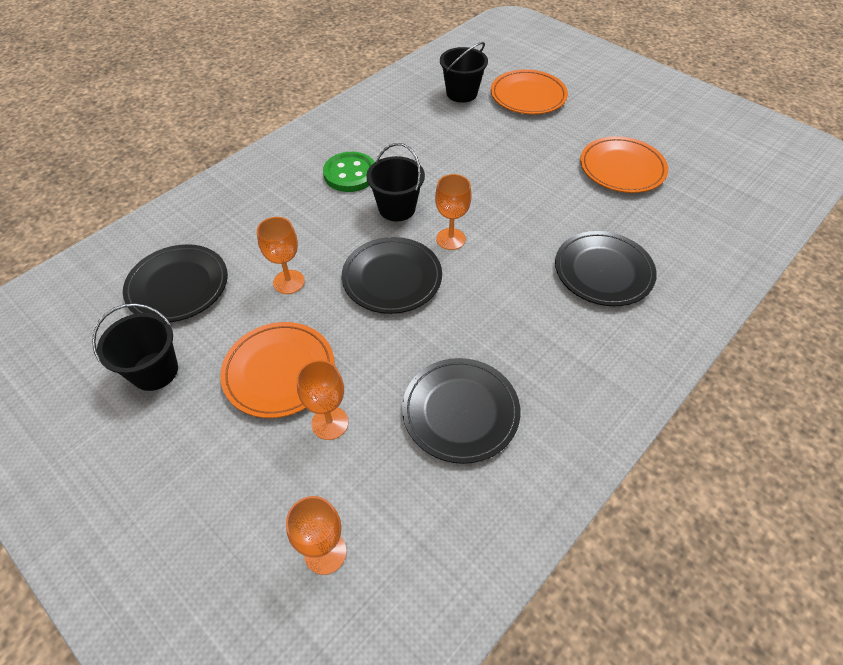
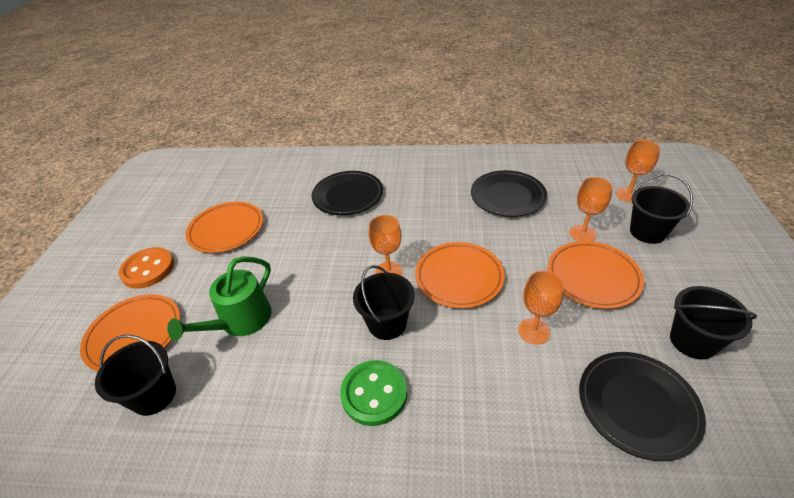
camera: 125 degrees left, 10 degrees down
(260, 490) = (647, 232): none -> black bucket
(392, 278) = (459, 277): black plate -> orange plate
(487, 142) = (241, 321): none -> green watering can
(603, 115) = (148, 269): none -> orange button

